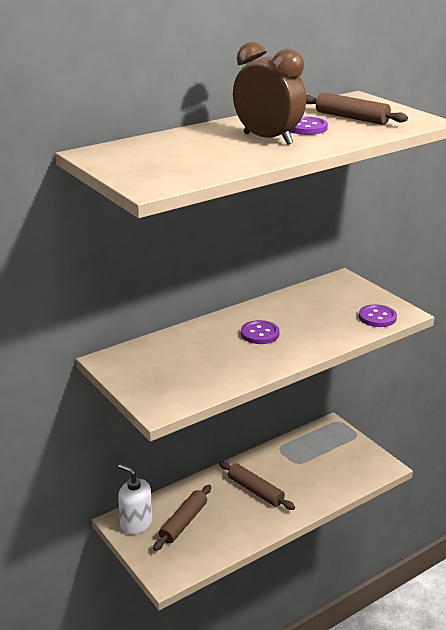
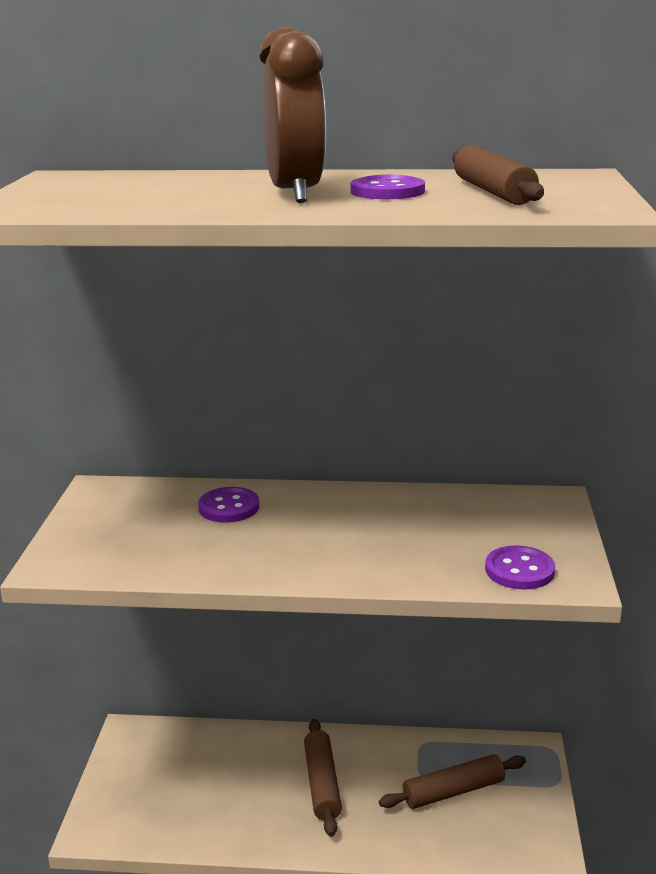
camera: 40 degrees right, 5 degrees down
(136, 523) = (142, 744): white soap dispenser -> none
(183, 522) = (191, 774): brown rolling pin -> brown rolling pin (453, 791)
(260, 334) = (315, 527): purple button -> purple button (229, 507)

